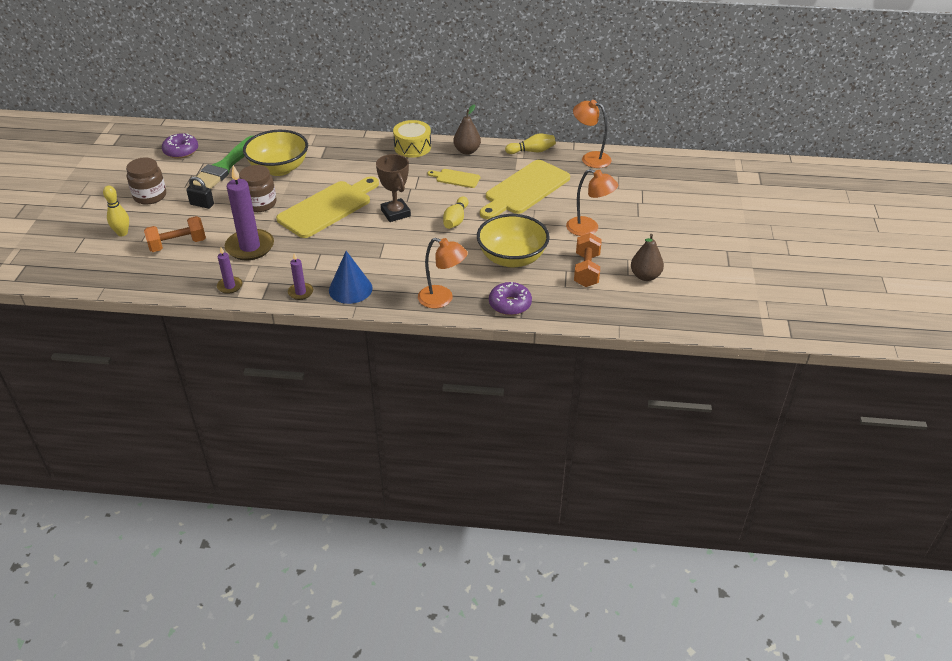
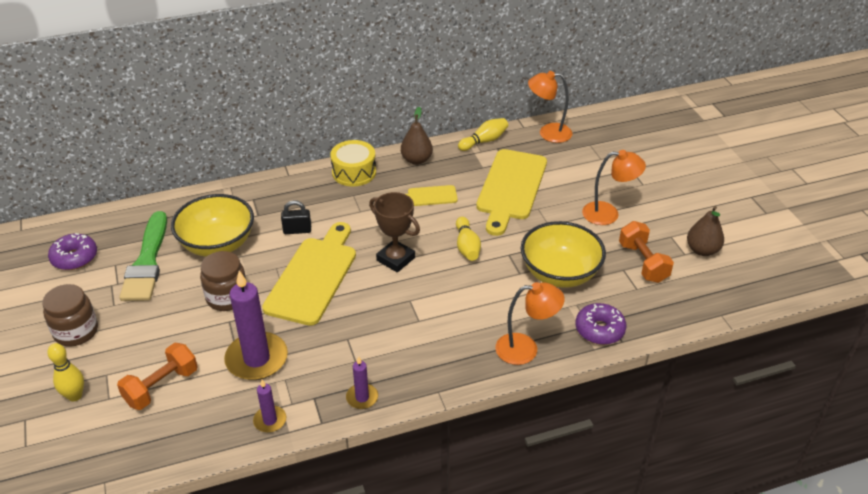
camera: 25 degrees left, 0 degrees up
(202, 204) = (154, 321): black padlock -> black padlock (297, 230)
(350, 289) = (416, 372): blue cone -> none

